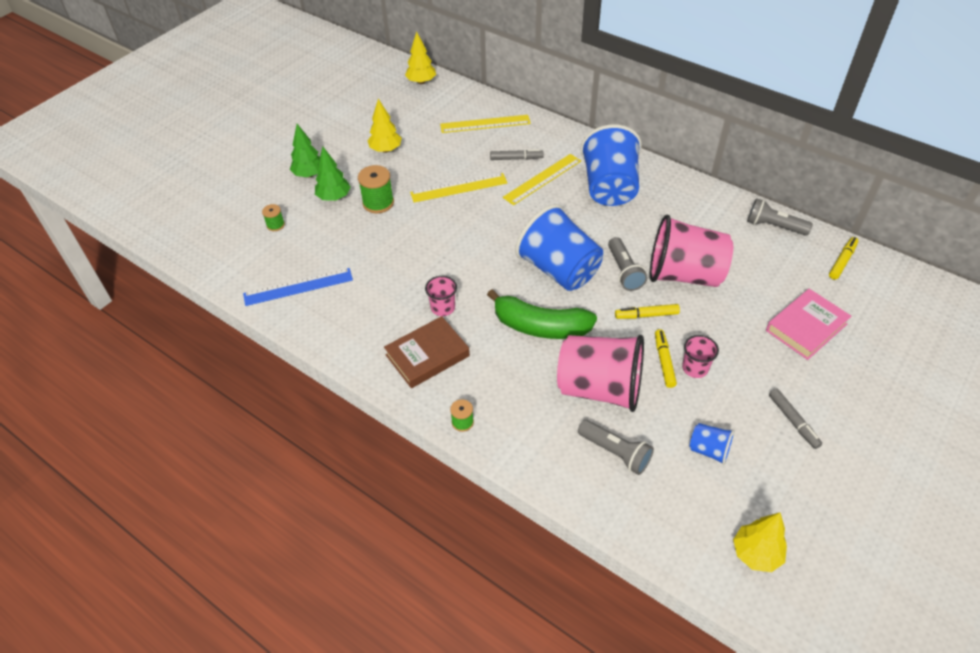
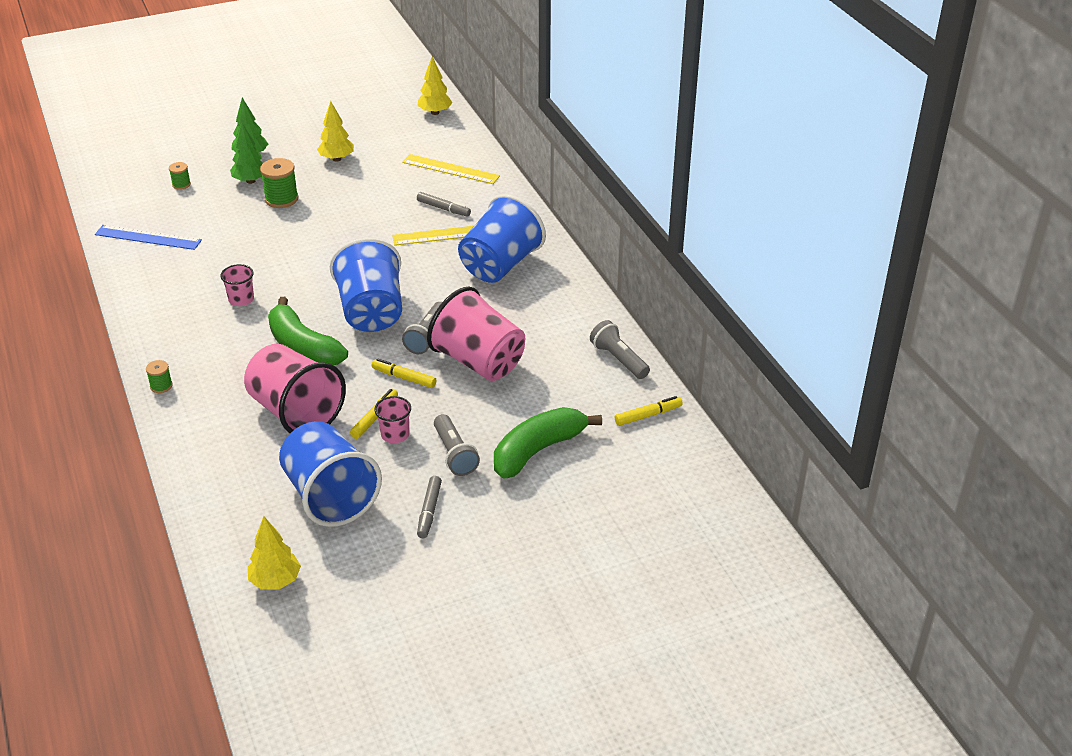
camera: 30 degrees right, 10 degrees down
(427, 355) = (189, 328): brown book -> none
(459, 188) = (363, 213): yellow ruler -> none
(615, 452) = (252, 461): grey flashlight -> grey flashlight (454, 454)
(709, 450) = (330, 496): blue cup -> blue cup, size x2.19
(806, 327) = (538, 450): pink book -> green banana

